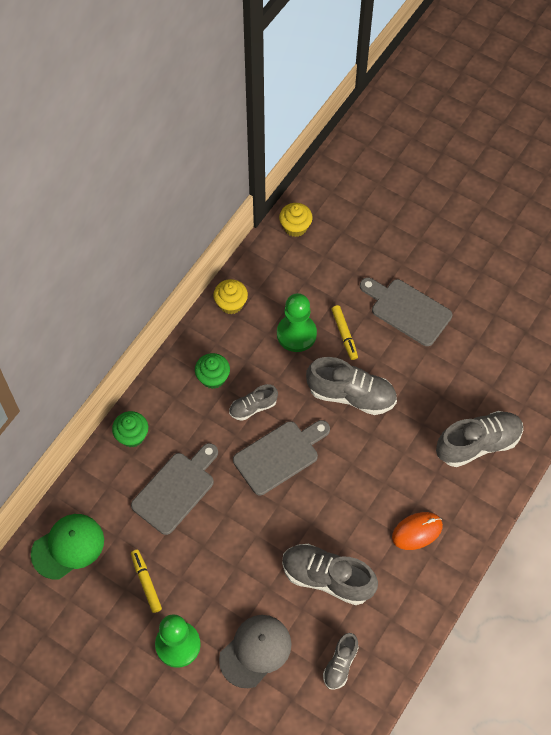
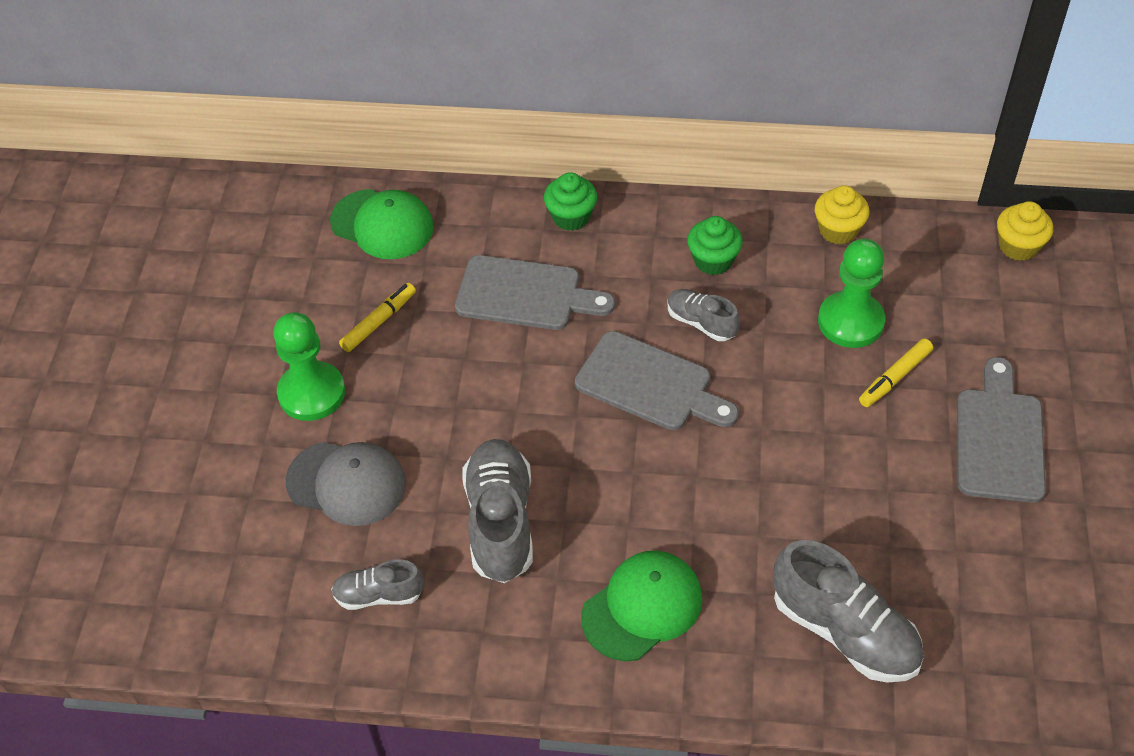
camera: 65 degrees right, 10 degrees down
(351, 395) = (804, 428): grey shoe -> none
(417, 531) = (642, 607): orange mouse -> green cap

